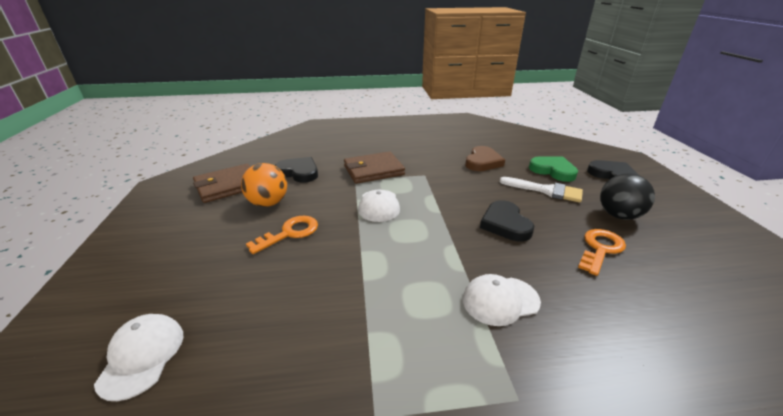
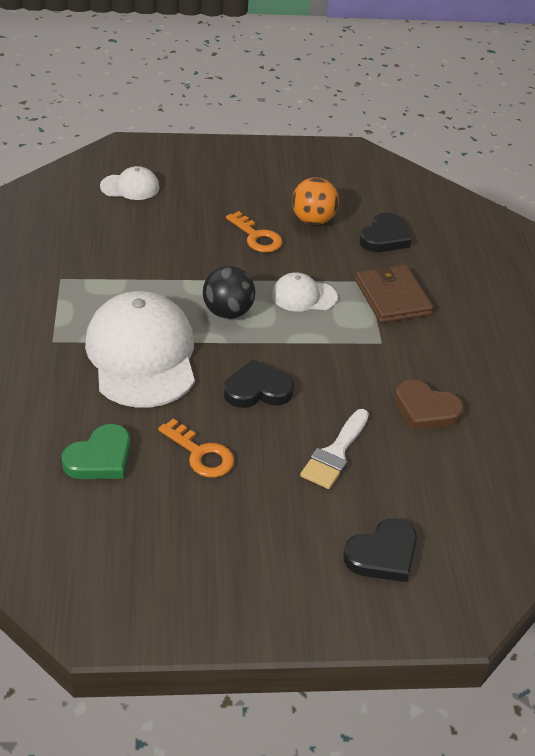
camera: 90 degrees right, 10 degrees up
(228, 186) = (351, 191): brown wallet -> none
(500, 300) = (141, 355): white cap -> white cap, size x2.09
(553, 171) = (398, 483): green heart -> green heart (100, 458)
(618, 215) = (267, 504): black ball -> black ball (228, 312)

